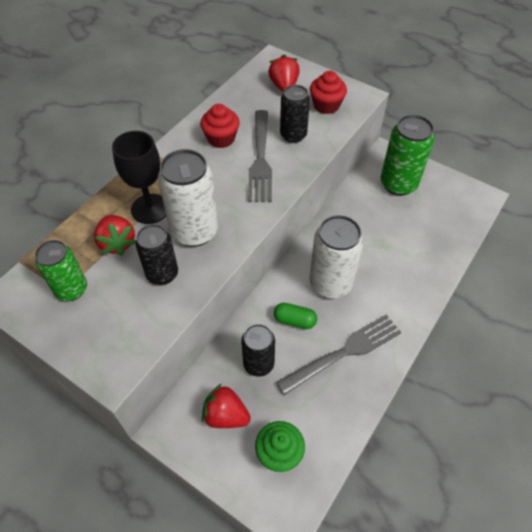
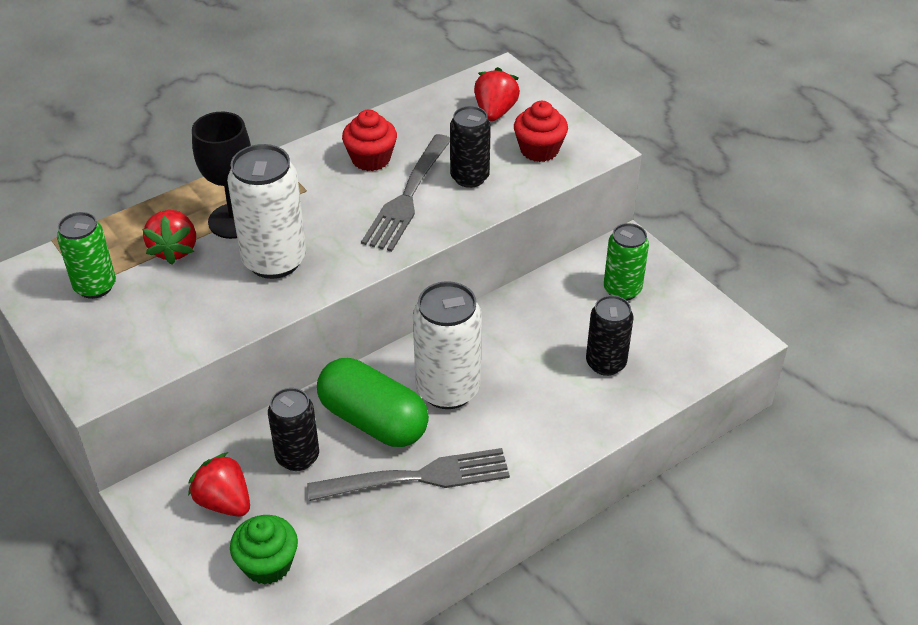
camera: 20 degrees right, 10 degrees down
(162, 274) = (209, 298): black can -> black can (606, 363)
(295, 320) = (373, 420): green capsule -> green capsule, size x1.97
(398, 184) = (622, 290): green can -> green can, size x0.65

